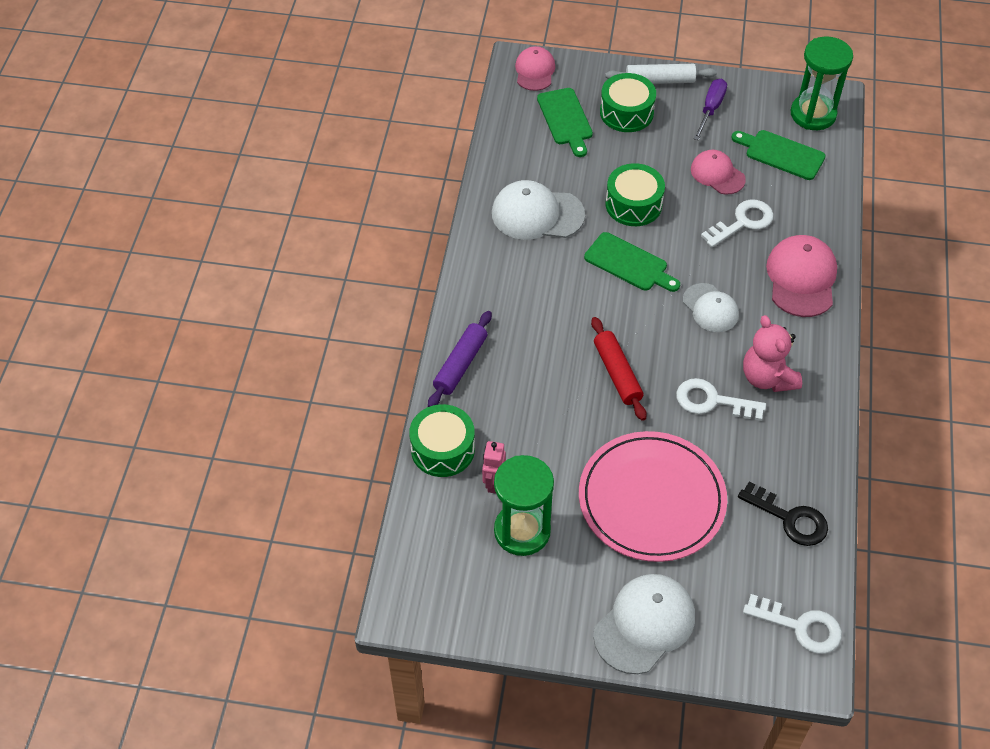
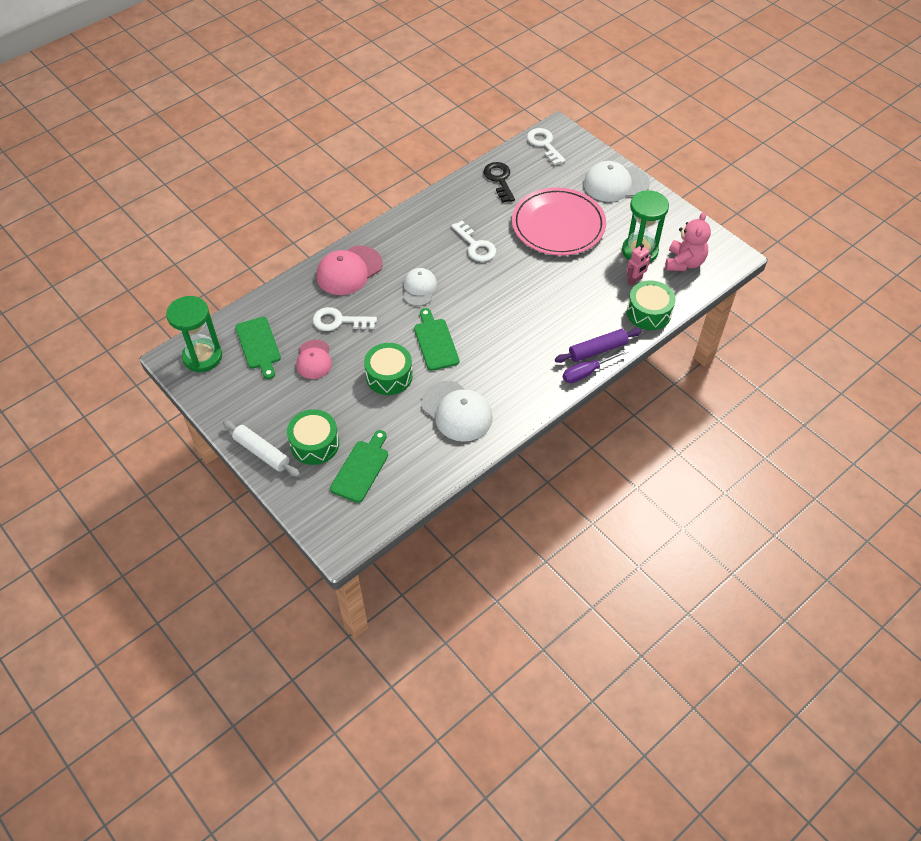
camera: 140 degrees left, 0 degrees up
(535, 71) = (336, 527): pink cap -> none
(617, 373) = (511, 289): red rolling pin -> none
(710, 109) = (258, 406): purple screwdriver -> purple screwdriver (587, 372)
(767, 377) = (433, 238): pink teddy bear -> pink teddy bear (684, 262)

